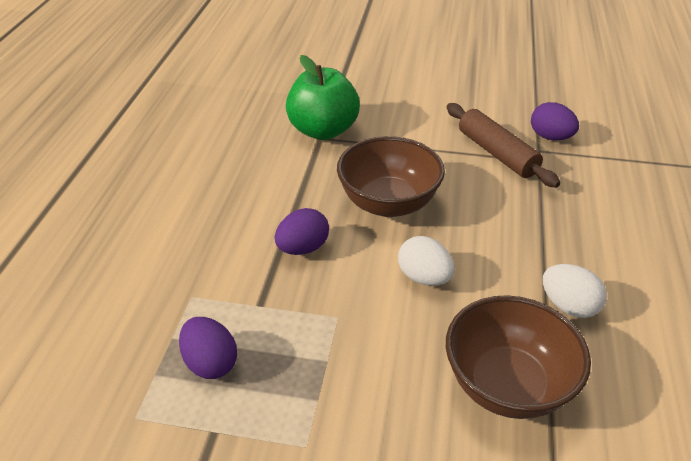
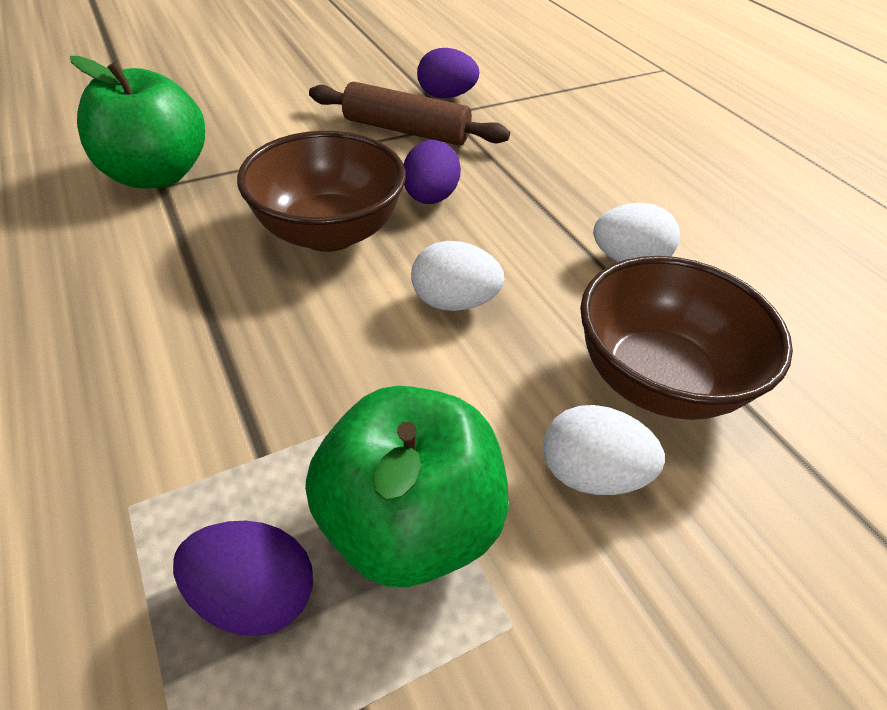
camera: 40 degrees left, 5 degrees up
(298, 374) = (409, 524): none -> green apple
(302, 248) = (259, 340): purple egg -> purple egg (430, 198)
(411, 408) = (591, 474): none -> white egg

